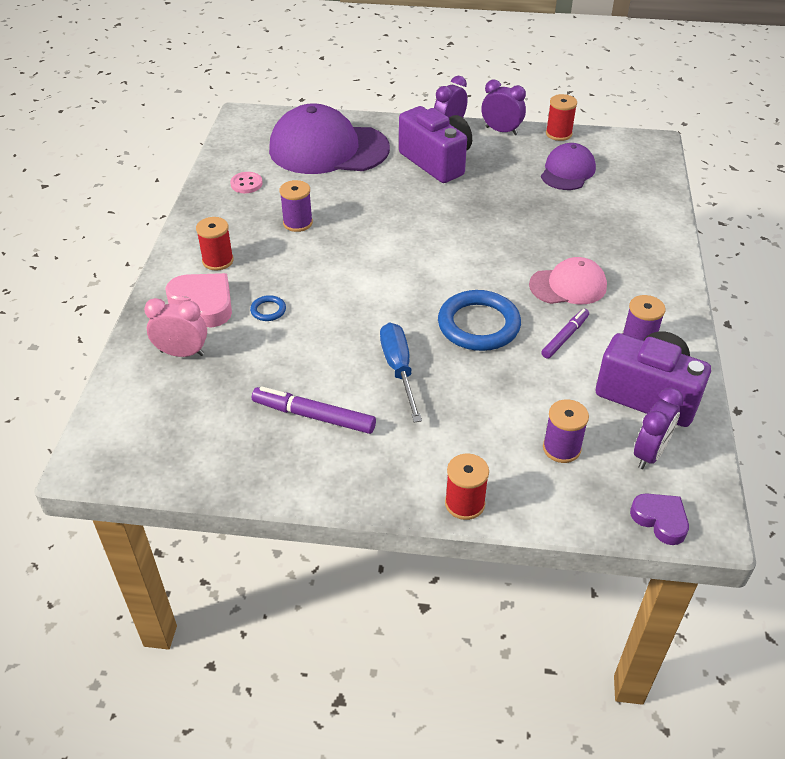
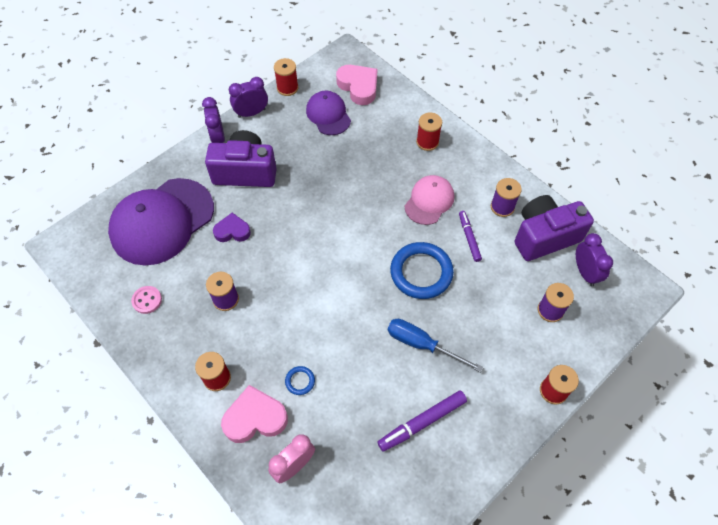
camera: 50 degrees left, 15 degrees up
(628, 170) = (358, 87): none -> pink heart
(635, 247) = (427, 142): none -> red spool
(660, 520) = (631, 306): purple heart -> purple heart (232, 231)

